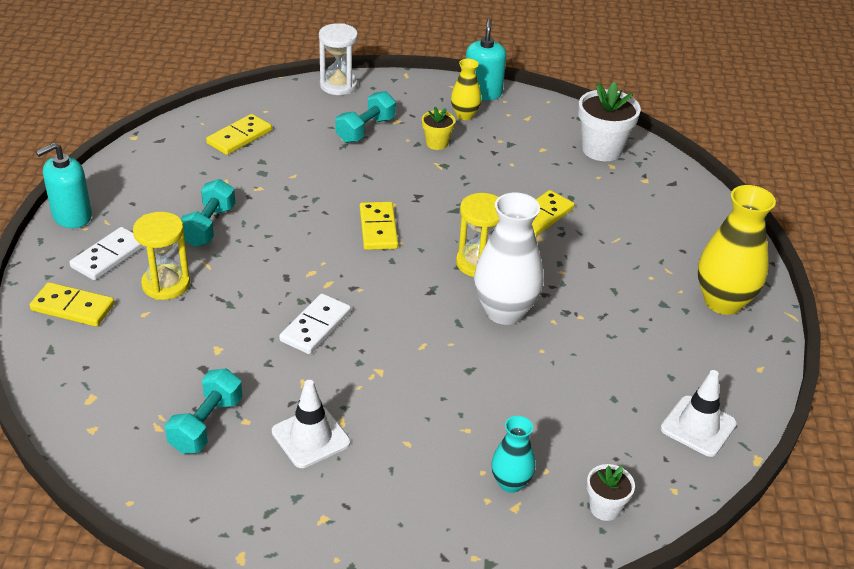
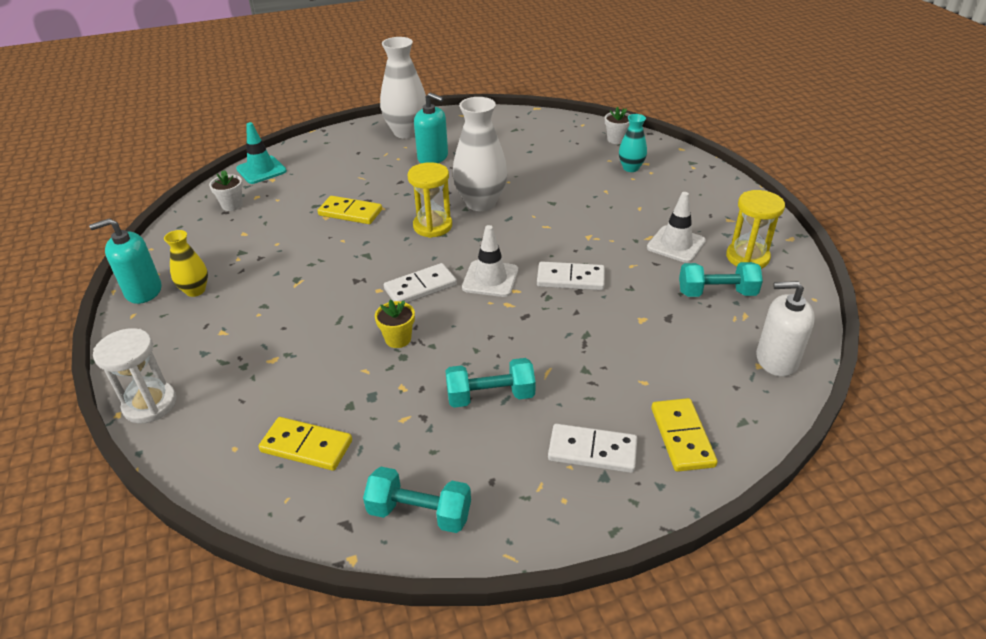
camera: 110 degrees left, 0 degrees up
(72, 216) = (553, 526): turquoise soap dispenser -> turquoise soap dispenser (433, 157)
(86, 413) = (776, 360): none -> white soap dispenser
(166, 284) = (596, 386): yellow hourglass -> yellow hourglass (747, 257)
(365, 130) = (250, 348): turquoise dumbbell -> turquoise dumbbell (419, 513)
(378, 228) = (420, 287): yellow domino -> white domino
(437, 143) = (258, 293): yellow flower pot -> yellow flower pot (398, 339)
(602, 149) = (232, 205): white flower pot -> white flower pot, size x0.55
(670, 176) = (261, 170): none -> turquoise traffic cone
(698, 426) = (527, 125): white traffic cone -> white traffic cone (490, 279)
(723, 302) = (406, 132): yellow vase -> white vase

